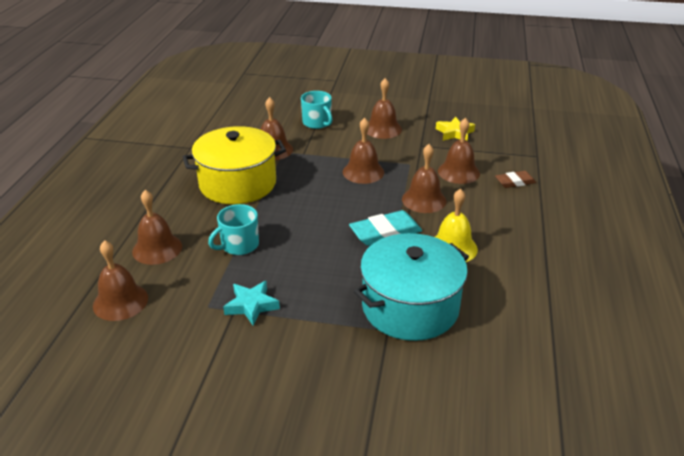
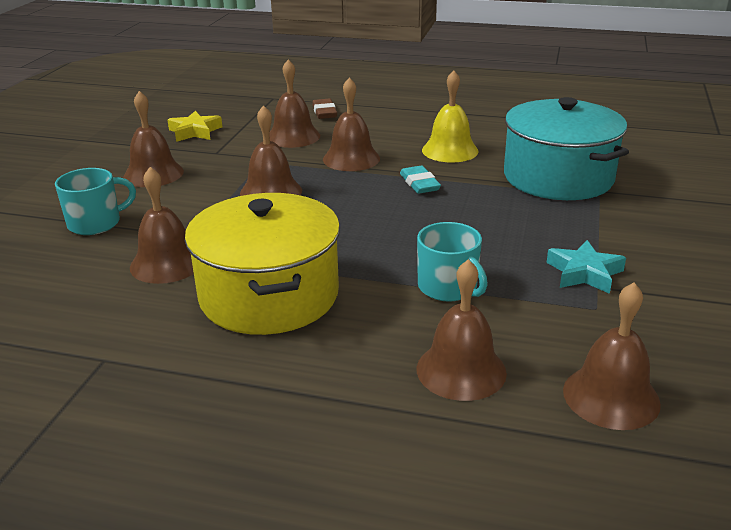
camera: 85 degrees left, 5 degrees down
(385, 232) = (419, 183): turquoise eraser -> turquoise eraser, size x0.62

